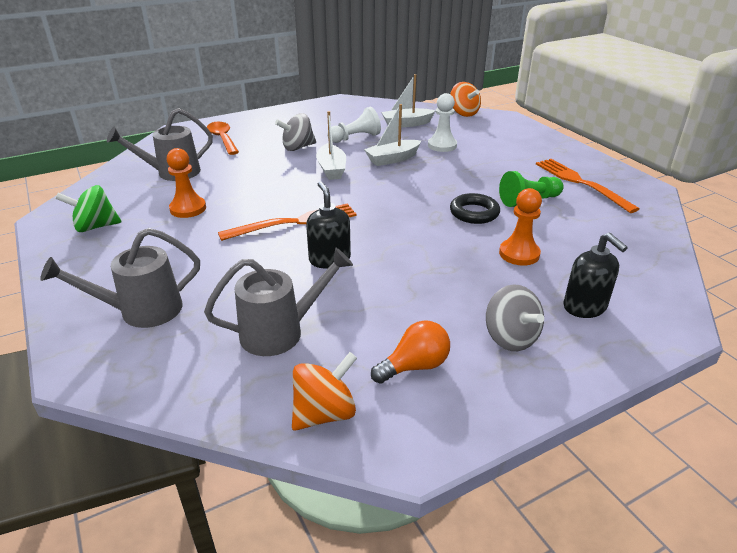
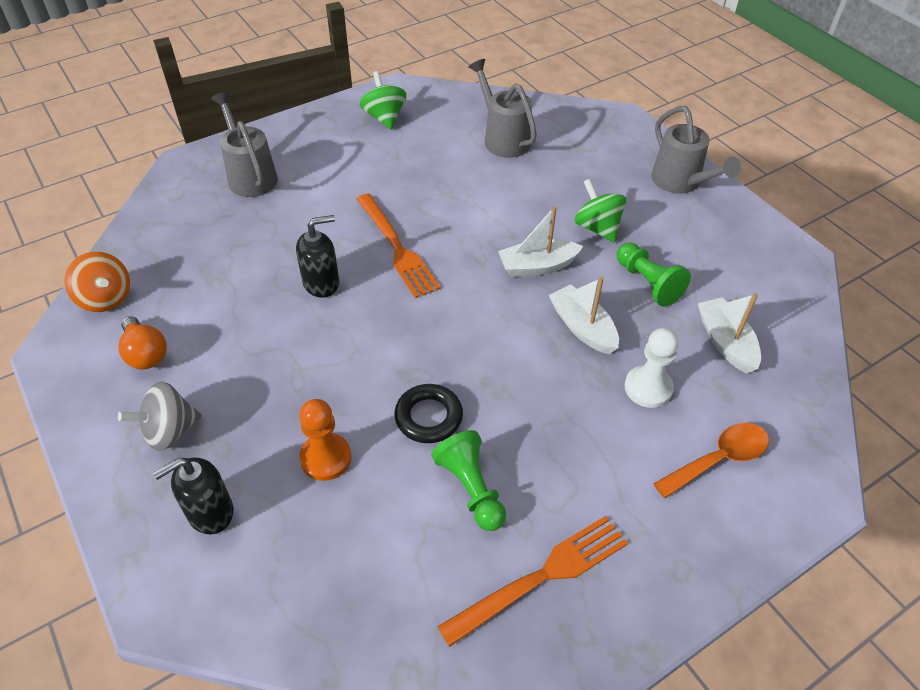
camera: 85 degrees right, 15 degrees up
(188, 208) = (422, 166): orange pawn -> none
(223, 139) = (606, 158): orange spoon -> orange spoon (718, 459)
(281, 332) = (208, 261): grey watering can -> grey watering can (680, 183)
(298, 147) = (597, 228): grey spinning top -> green spinning top
(355, 138) = (647, 283): white pawn -> green pawn
(463, 113) = (809, 425): orange spinning top -> none

